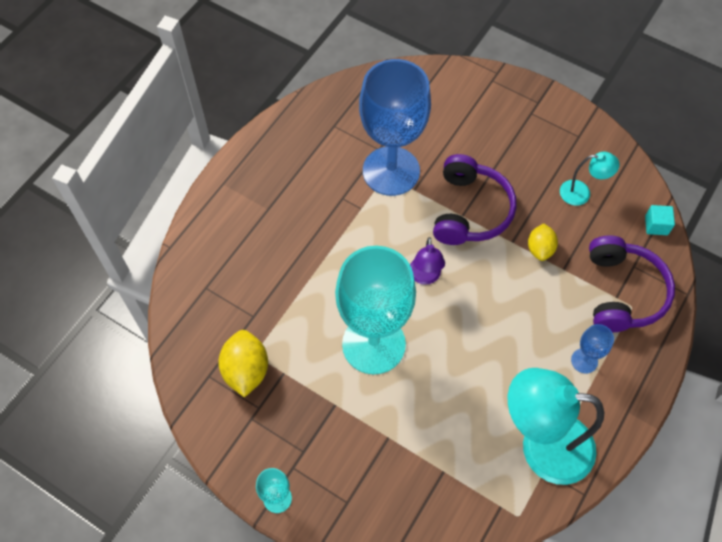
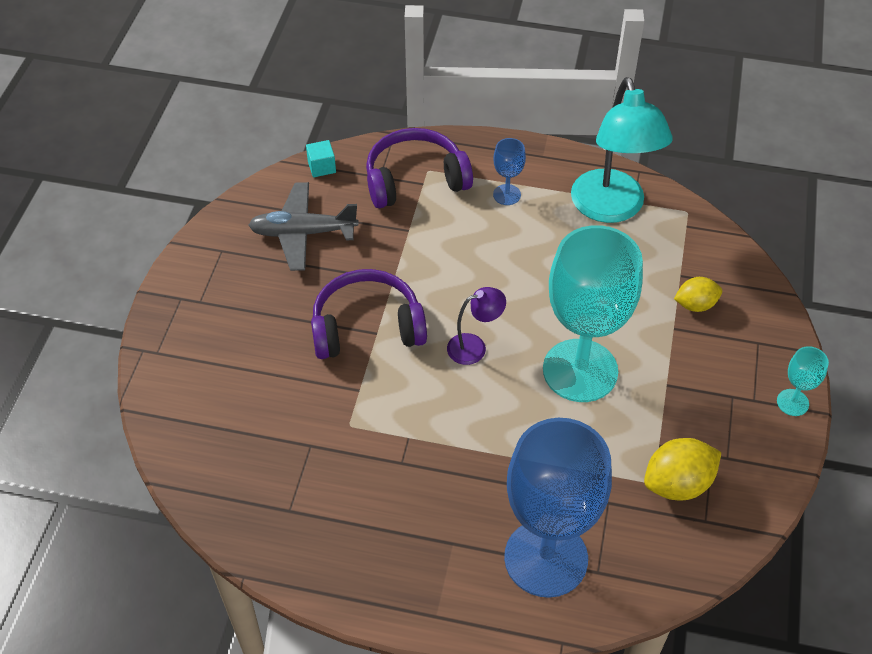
camera: 110 degrees left, 10 degrees down
(391, 171) = (340, 422): blue goblet -> blue goblet (546, 558)
(540, 249) = (392, 254): yellow lemon -> yellow lemon (695, 305)
(581, 193) = (303, 233): turquoise lamp -> grey plane

